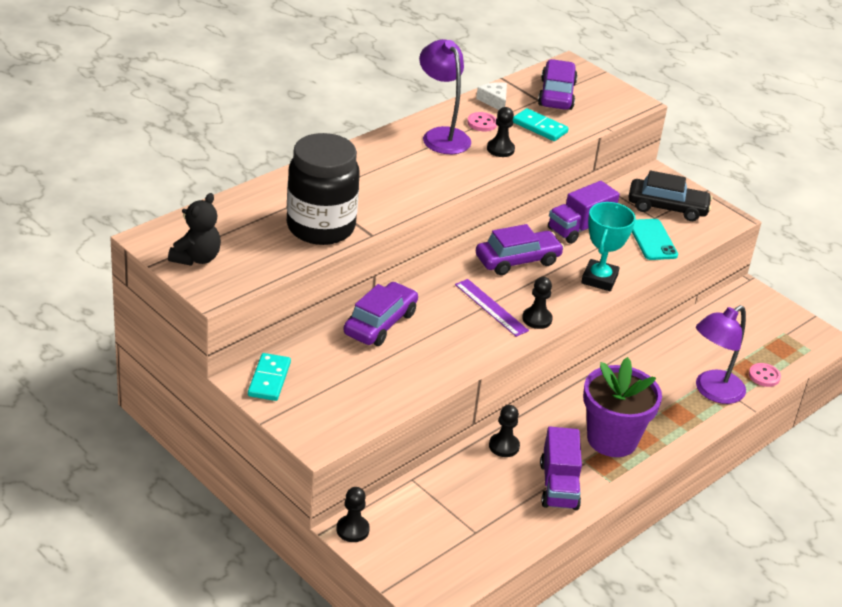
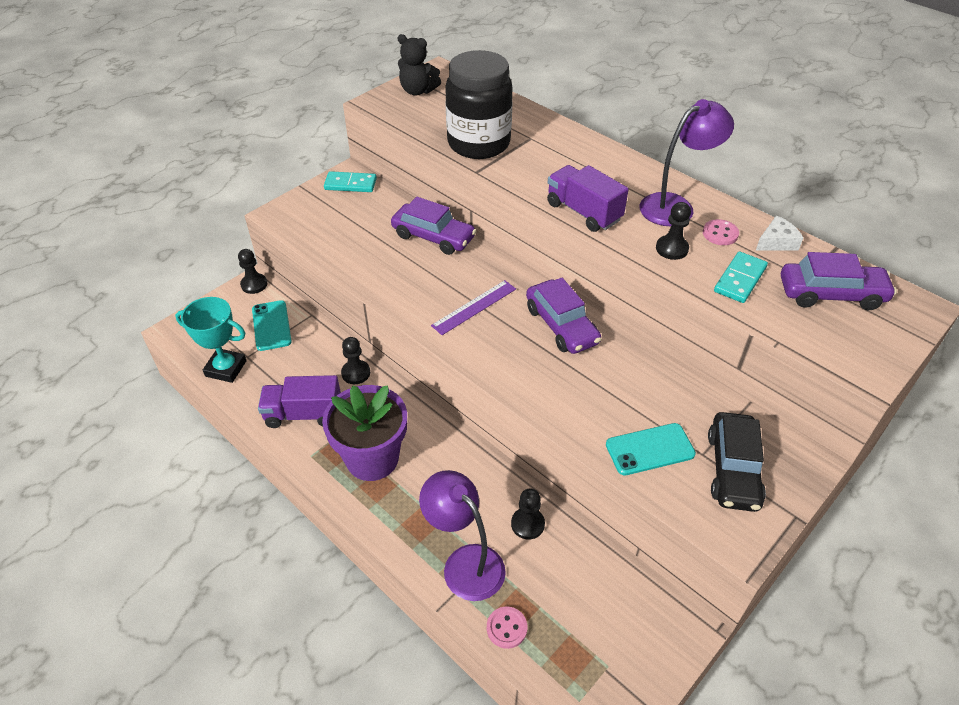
camera: 90 degrees right, 10 degrees up
(427, 512) = (271, 325): none -> turquoise phone
(537, 319) = (463, 341): black pawn -> black pawn (527, 524)
(579, 228) = (645, 378): purple truck -> purple truck (583, 212)
(599, 279) = (549, 394): turquoise trophy -> turquoise trophy (226, 368)

